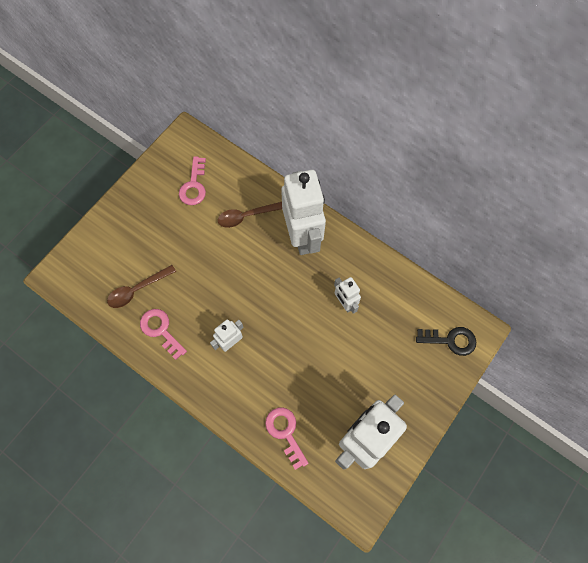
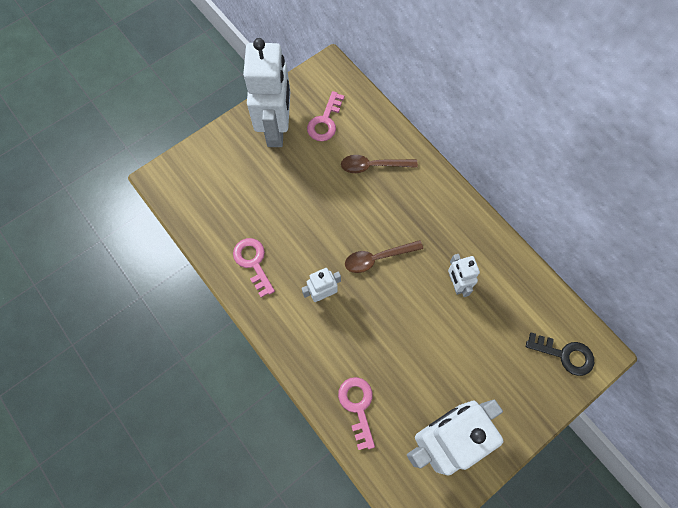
camera: 15 degrees right, 0 degrees up
(137, 290) = (239, 214): brown spoon -> brown spoon (377, 258)
(302, 236) = (427, 201): white robot -> white robot (276, 129)

